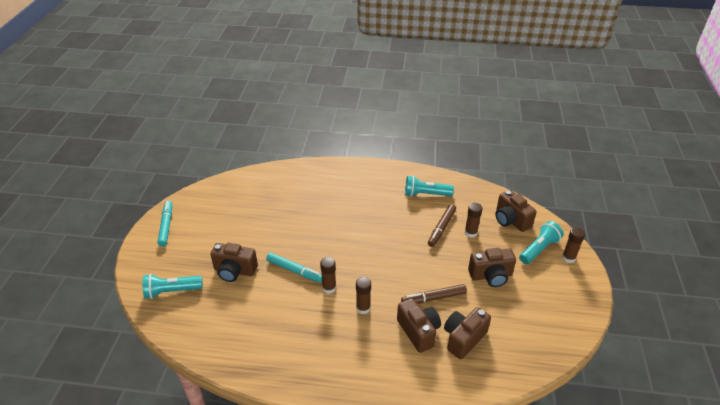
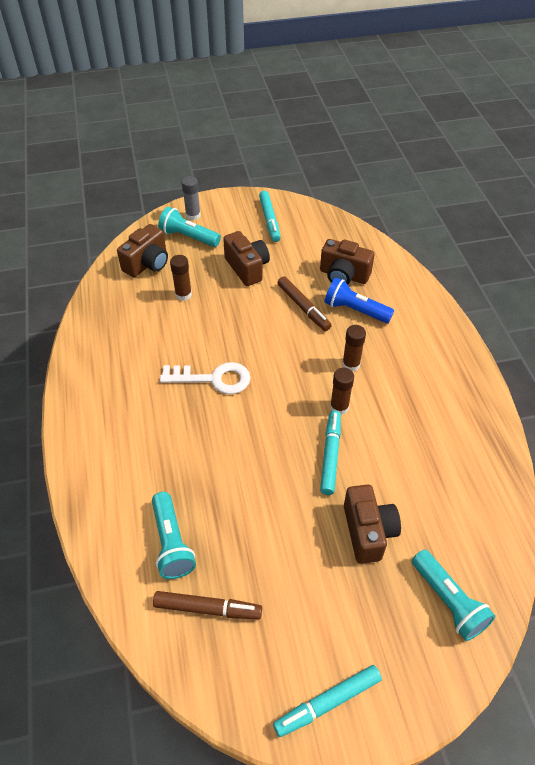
camera: 110 degrees left, 10 degrees up
(384, 231) = (213, 379): none -> white key
(418, 331) = (355, 310): brown camera -> blue flashlight
(426, 194) = (122, 351): turquoise flashlight -> turquoise flashlight (171, 542)
(441, 228) = (185, 322): brown marker -> brown marker (207, 608)
(553, 308) = (269, 220): none -> turquoise marker
(568, 258) = (193, 215): brown glue stick -> grey glue stick

